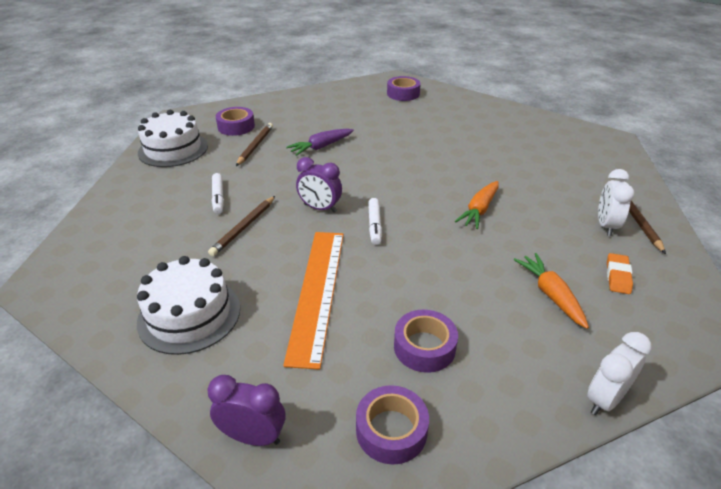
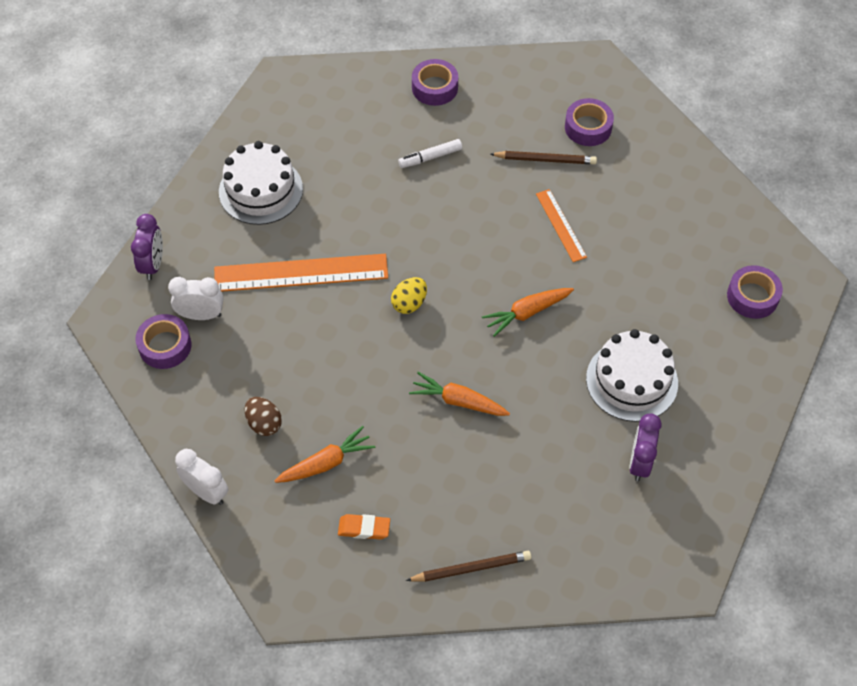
camera: 80 degrees right, 20 degrees up
(173, 149) = (516, 86): white cake -> white cake (631, 380)
(244, 227) = (383, 194): brown pencil -> none
(320, 208) = (430, 250): purple clock -> purple clock (640, 462)
(321, 147) = (560, 225): purple carrot -> orange ruler
(374, 225) = (409, 303): white marker -> yellow egg
(398, 170) = (526, 313): none -> orange carrot
(424, 347) = (246, 361): purple tape -> purple tape (434, 87)
(507, 338) = (264, 423): none -> brown egg
(606, 226) = (454, 531): white clock -> white clock (201, 315)

